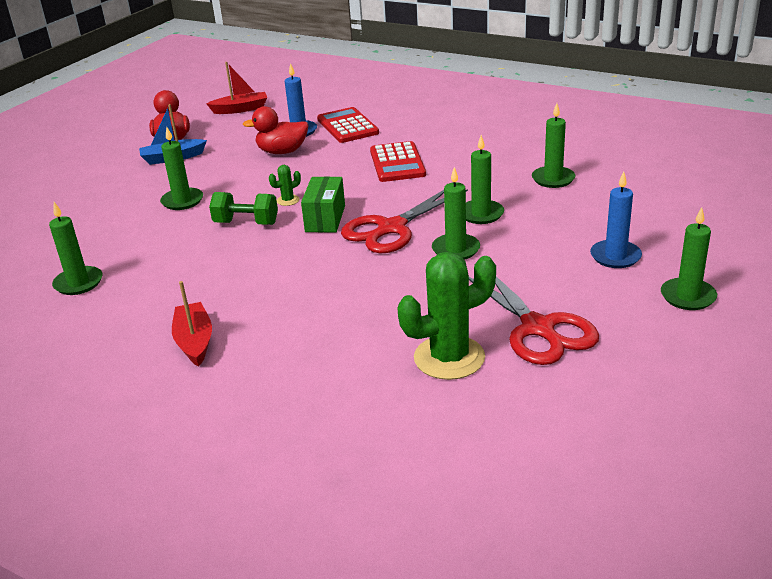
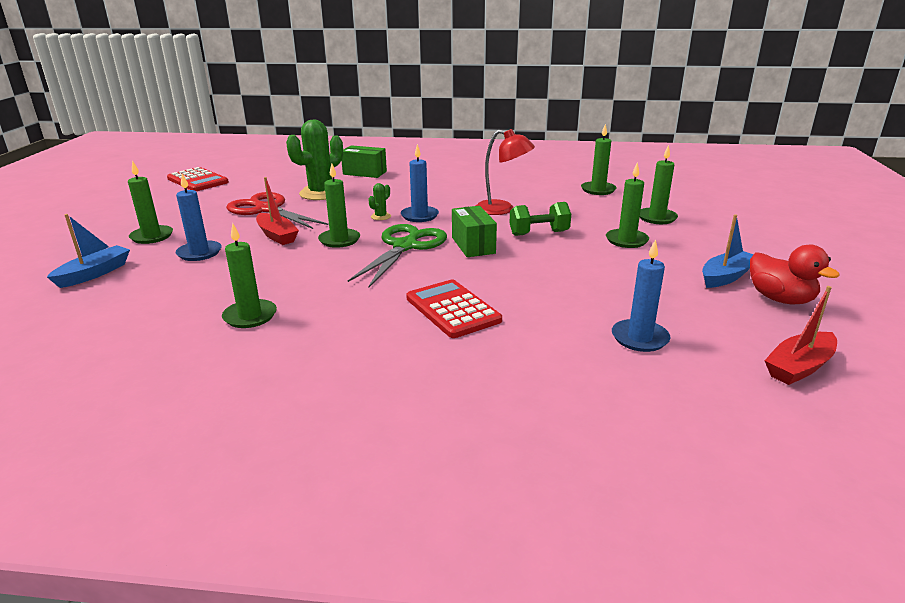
camera: 155 degrees right, 5 degrees down
(194, 342) = (478, 181): red boat -> red boat (277, 235)
(237, 267) = (502, 209): none -> red lamp
(282, 152) = (613, 303): red duck -> none
(288, 200) = (528, 254): green cactus -> green cactus (381, 216)
(342, 274) = (419, 216): none -> blue candle
(347, 126) = (580, 358): red calculator -> red calculator (197, 180)
(349, 415) = (364, 173): none -> green box
(391, 228) = (405, 246): red scissors -> green scissors
(481, 214) = (326, 268): green candle -> green candle (656, 218)
(721, 245) = (94, 274): none -> blue boat

